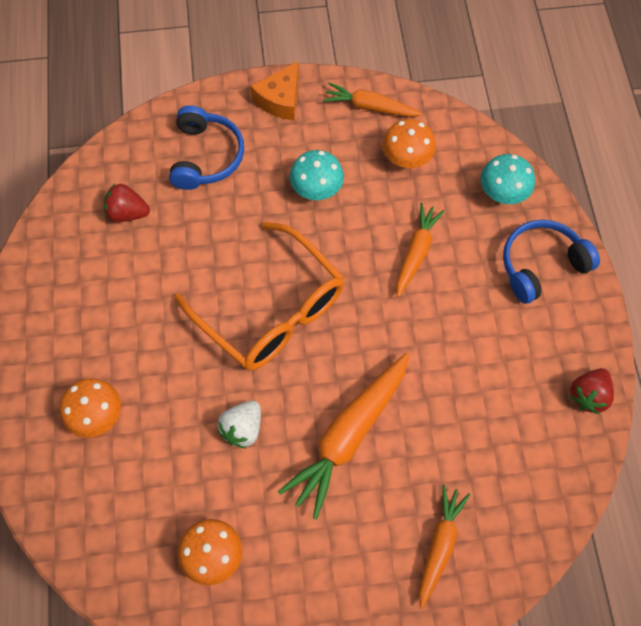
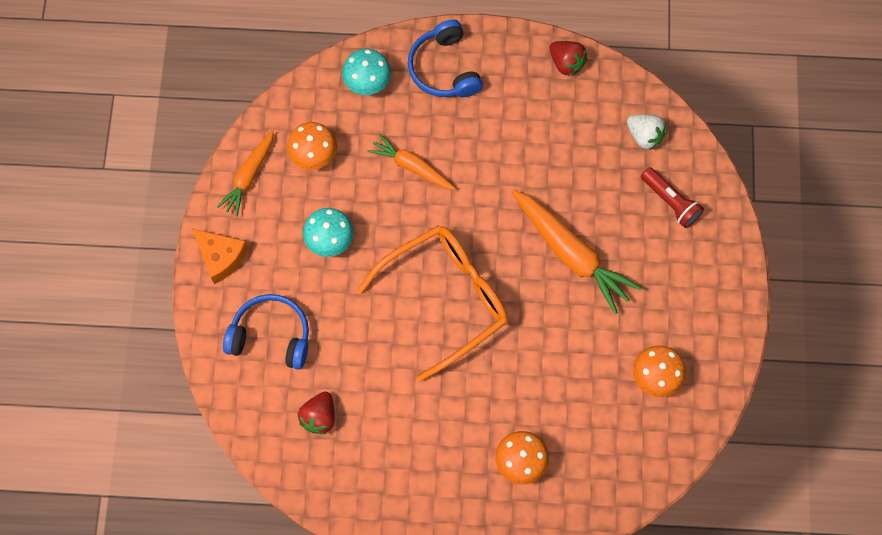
camera: 80 degrees left, 5 degrees up
(242, 428) = (552, 339): white strawberry -> white strawberry (644, 136)
(439, 545) = (670, 202): orange carrot -> red flashlight

